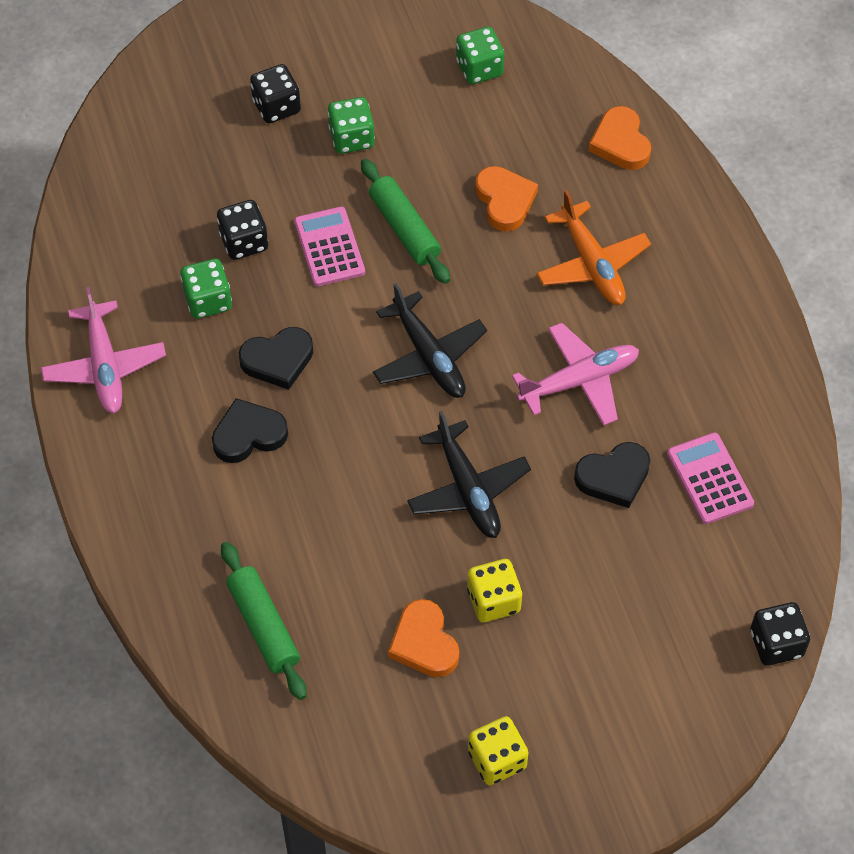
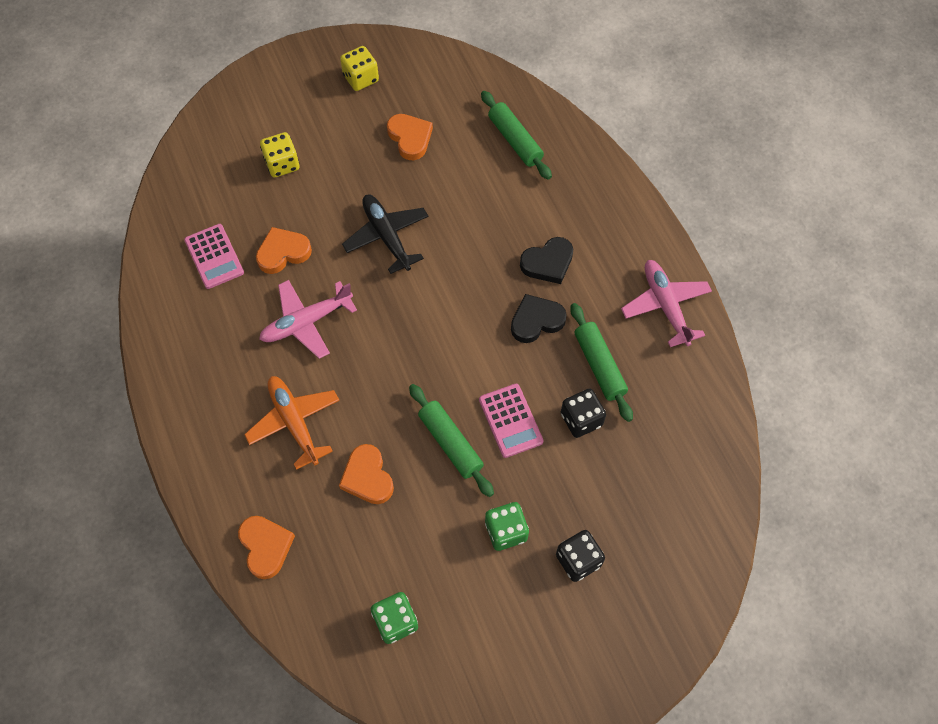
camera: 175 degrees right, 5 degrees up
(208, 300) = (599, 365): green dice -> green rolling pin
(429, 356) = (422, 333): black plane -> none
(493, 600) = (366, 166): yellow dice -> yellow dice (282, 164)
(613, 477) = (283, 252): black heart -> orange heart
(776, 643) = (181, 154): black dice -> none

